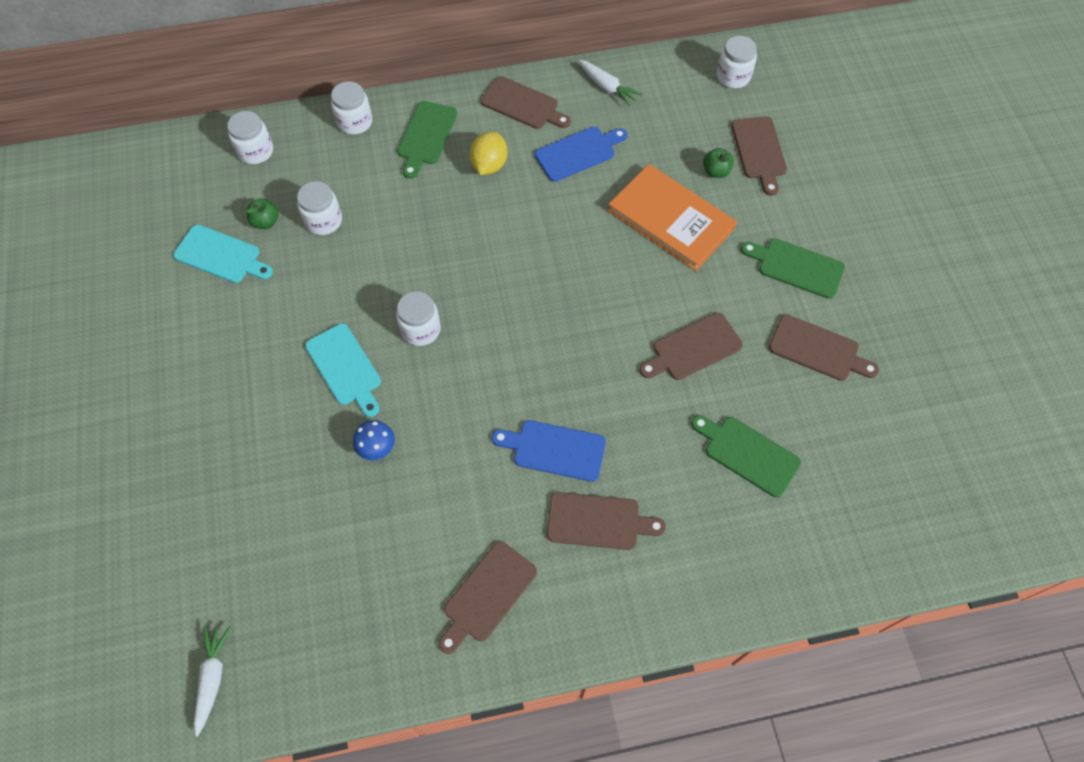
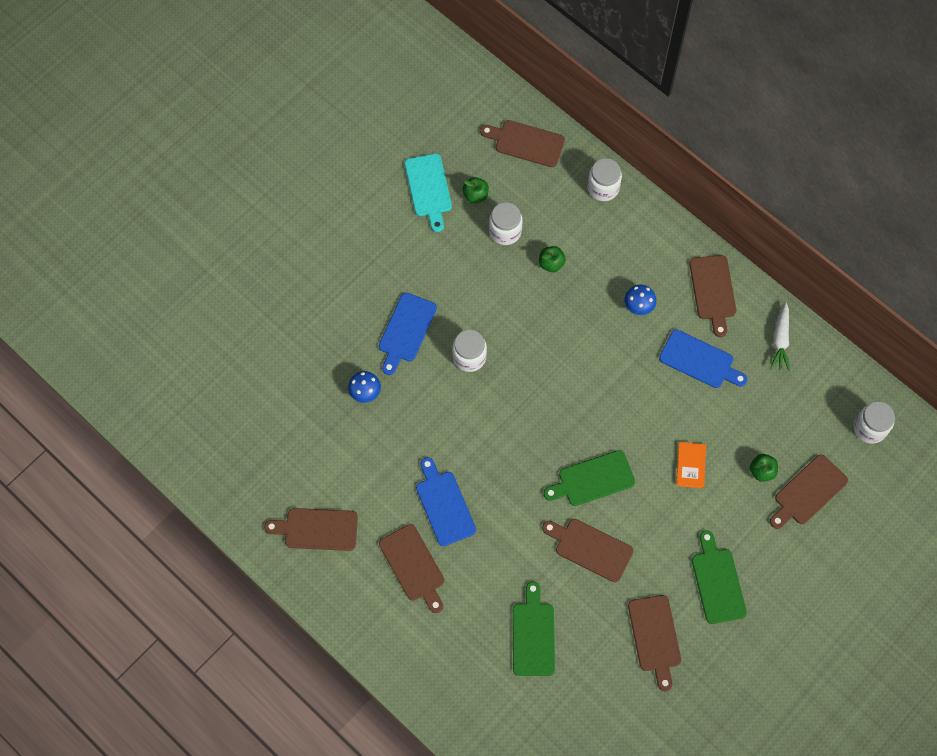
camera: 55 degrees right, 5 degrees up
(213, 678) = (162, 407): white carrot -> none
(256, 151) = (526, 143): white jar -> brown cutting board
(345, 367) = (406, 330): turquoise cutting board -> blue cutting board
(389, 205) = (551, 264): none -> green apple
(426, 136) = (630, 245): green cutting board -> green cutting board (593, 479)
(489, 165) = (638, 306): yellow lemon -> blue mushroom
(671, 219) = (691, 465): orange book -> orange book, size x0.45

